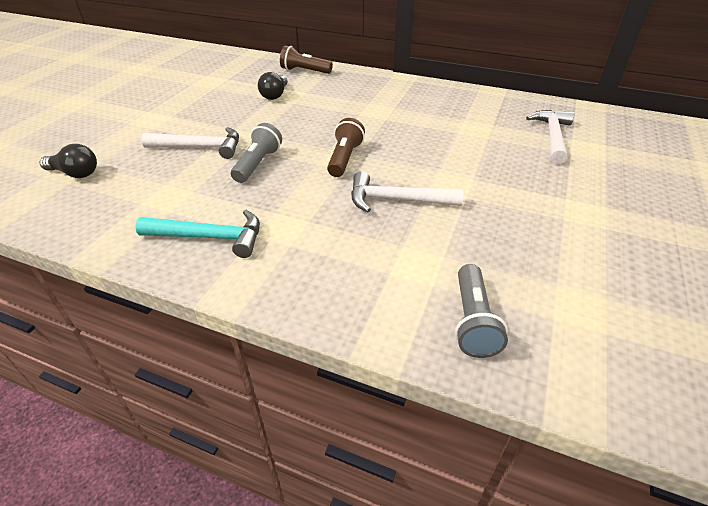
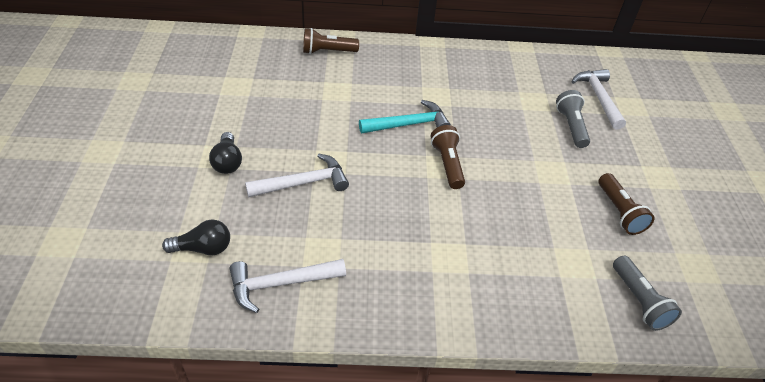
camera: 25 degrees left, 5 degrees up
(210, 237) = (397, 285): turquoise hammer -> turquoise hammer (408, 124)
(258, 164) = (375, 190): grey flashlight -> grey flashlight (571, 126)
(275, 95) = (323, 93): black light bulb -> black light bulb (227, 162)
(396, 200) = (520, 201): white hammer -> white hammer (281, 284)
(508, 232) = (619, 212): none -> brown flashlight

